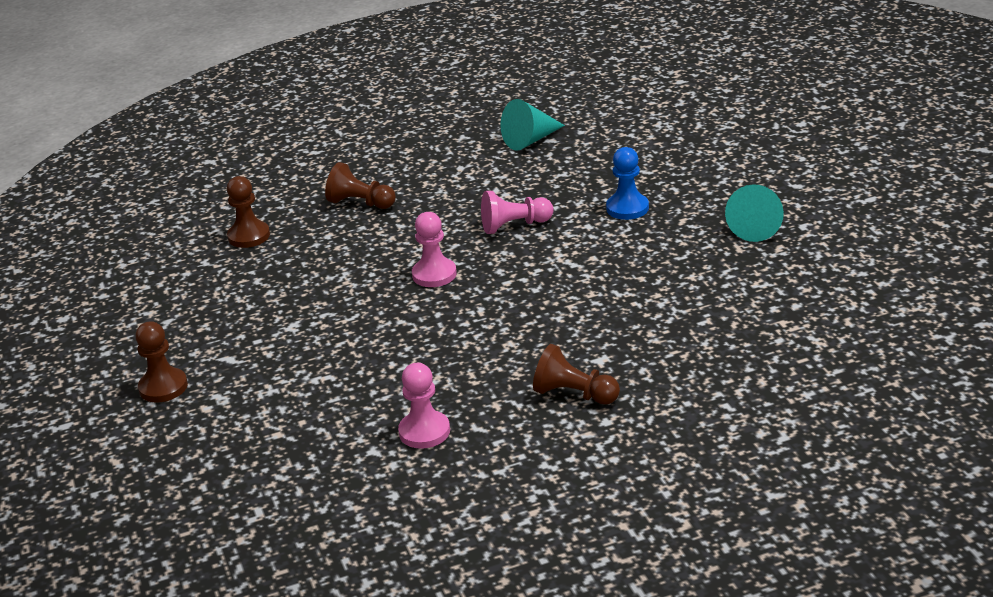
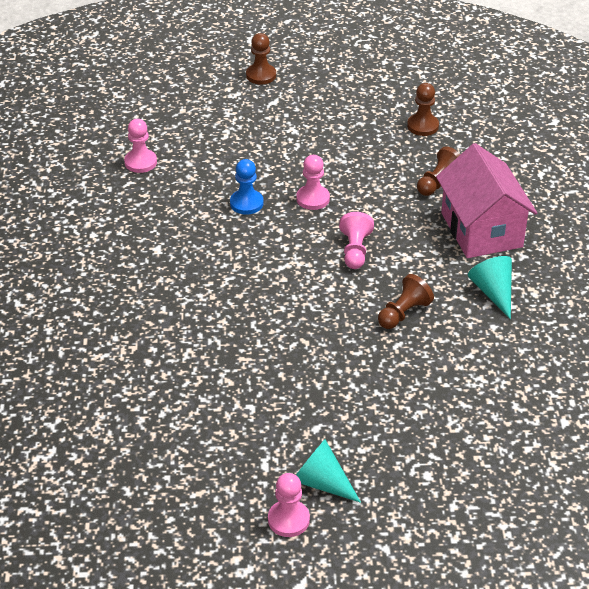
camera: 105 degrees right, 10 degrees up
(433, 164) = (481, 230): none -> pink house
(574, 394) = (129, 228): brown pawn -> brown pawn (403, 313)
(627, 208) = (342, 316): blue pawn -> blue pawn (246, 203)
(756, 226) = (267, 378): turquoise cone -> turquoise cone (321, 482)
(920, 171) = (288, 520): none -> pink pawn

